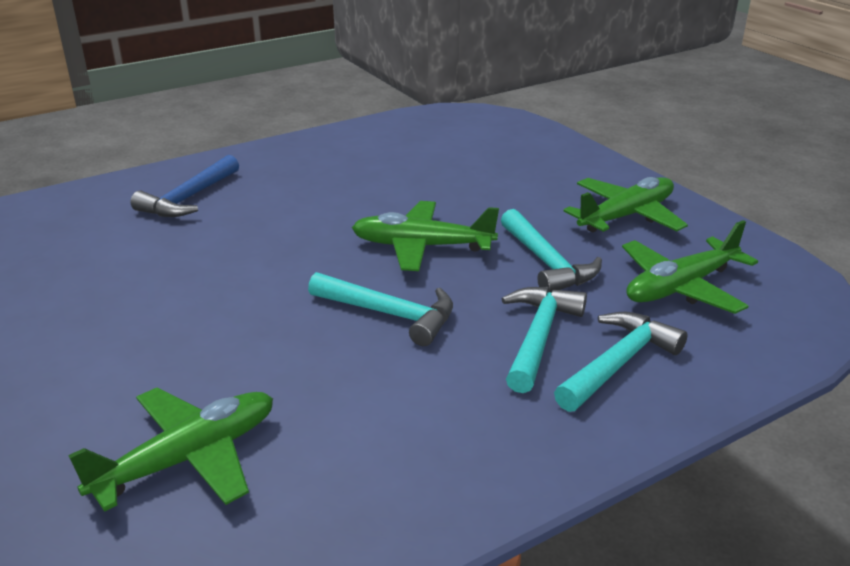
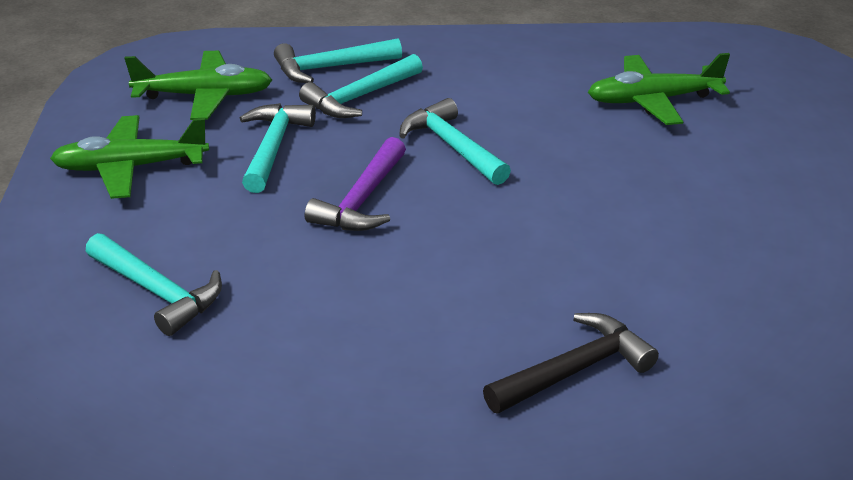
camera: 150 degrees left, 5 degrees up
(188, 198) = (574, 370): blue hammer -> black hammer
(421, 246) = (362, 200): green plane -> purple hammer
(485, 165) = (158, 292): none -> turquoise hammer

